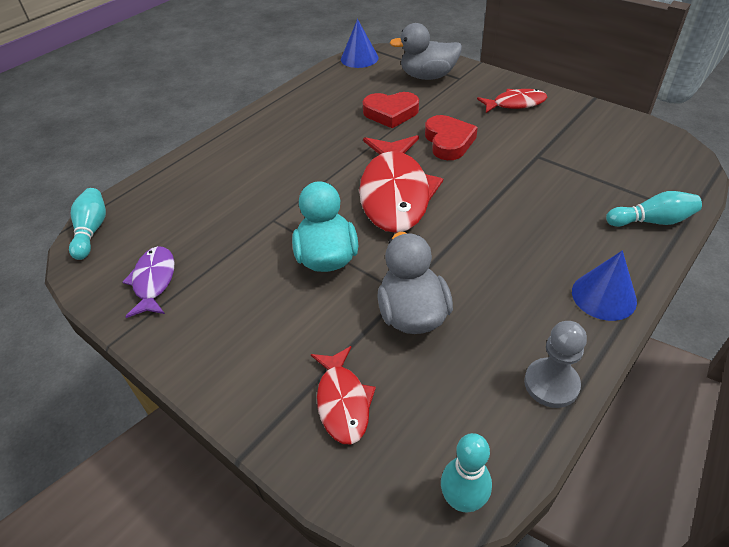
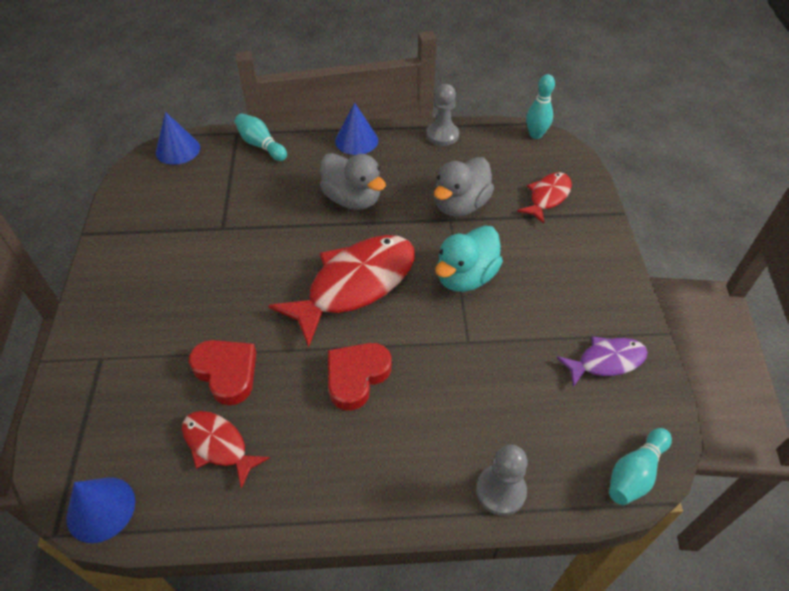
camera: 135 degrees left, 5 degrees up
(154, 281) = (606, 361): purple fish -> purple fish turned 150 degrees counterclockwise
(175, 172) = (500, 491): none -> grey pawn
(427, 76) = (113, 391): grey duck -> grey duck (352, 199)
(448, 142) = (246, 294): red heart -> red heart (356, 377)
(515, 104) = (135, 282): red fish -> red fish (218, 445)
(684, 168) = (178, 150): none -> blue cone

